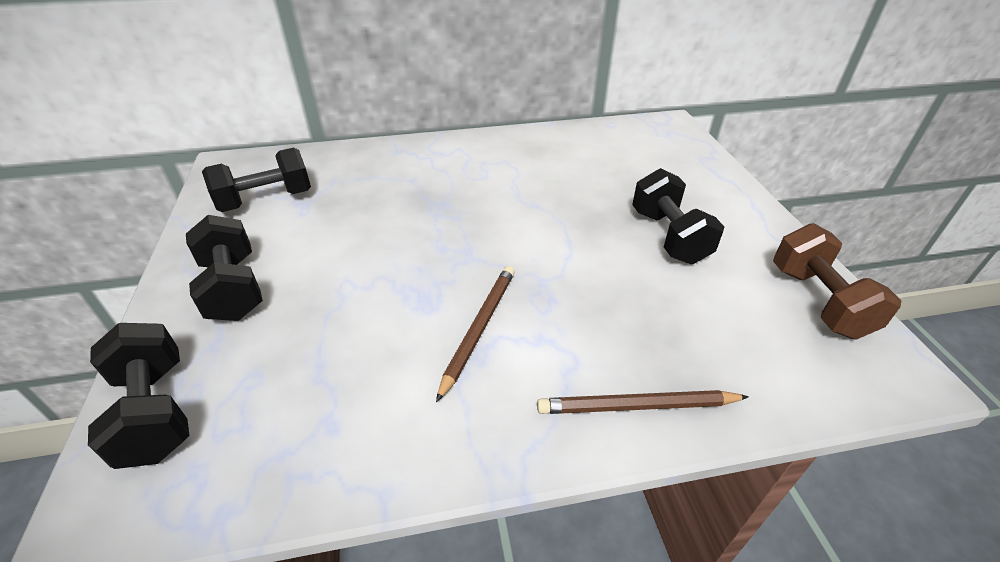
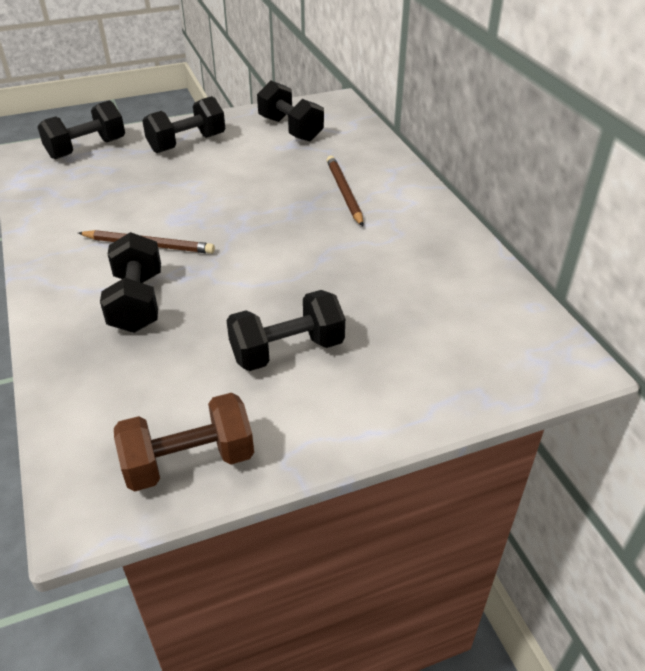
camera: 80 degrees right, 0 degrees up
(595, 338) = (137, 302): none -> black dumbbell
(637, 406) = (66, 325): brown pencil -> brown pencil (344, 192)

